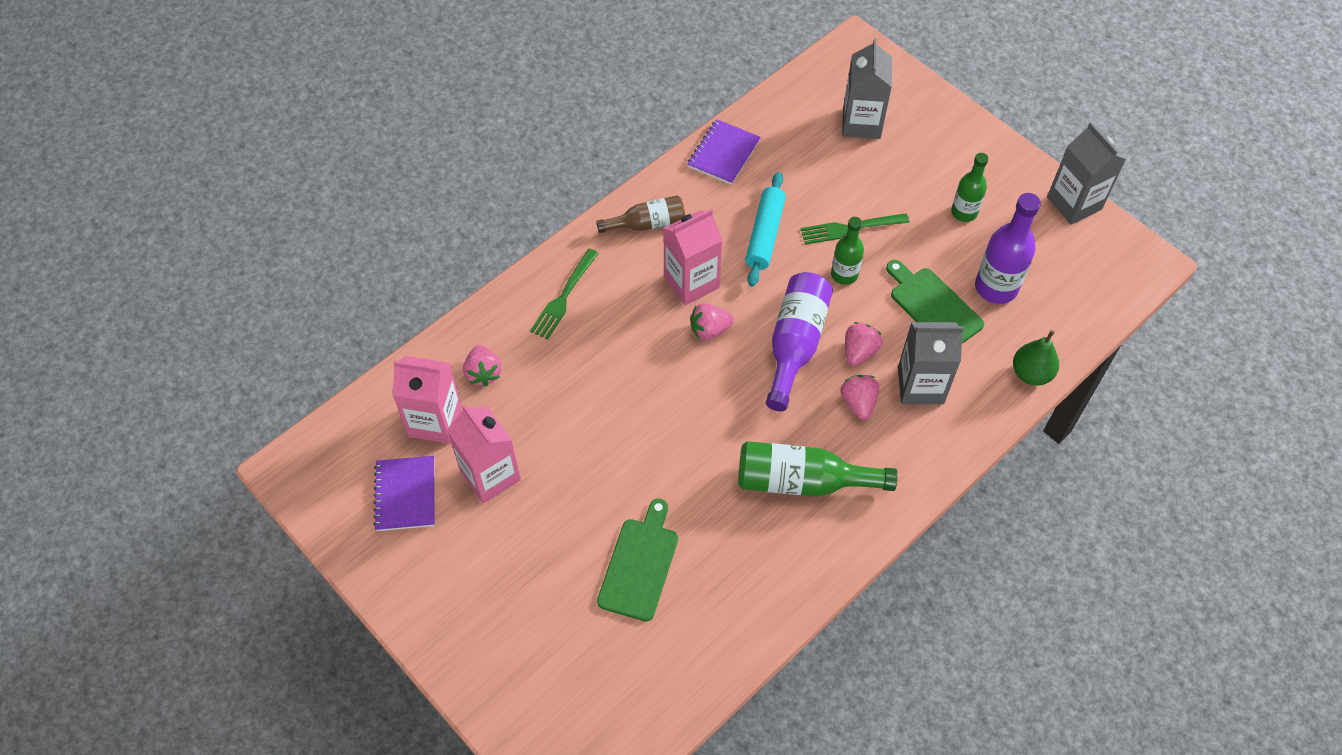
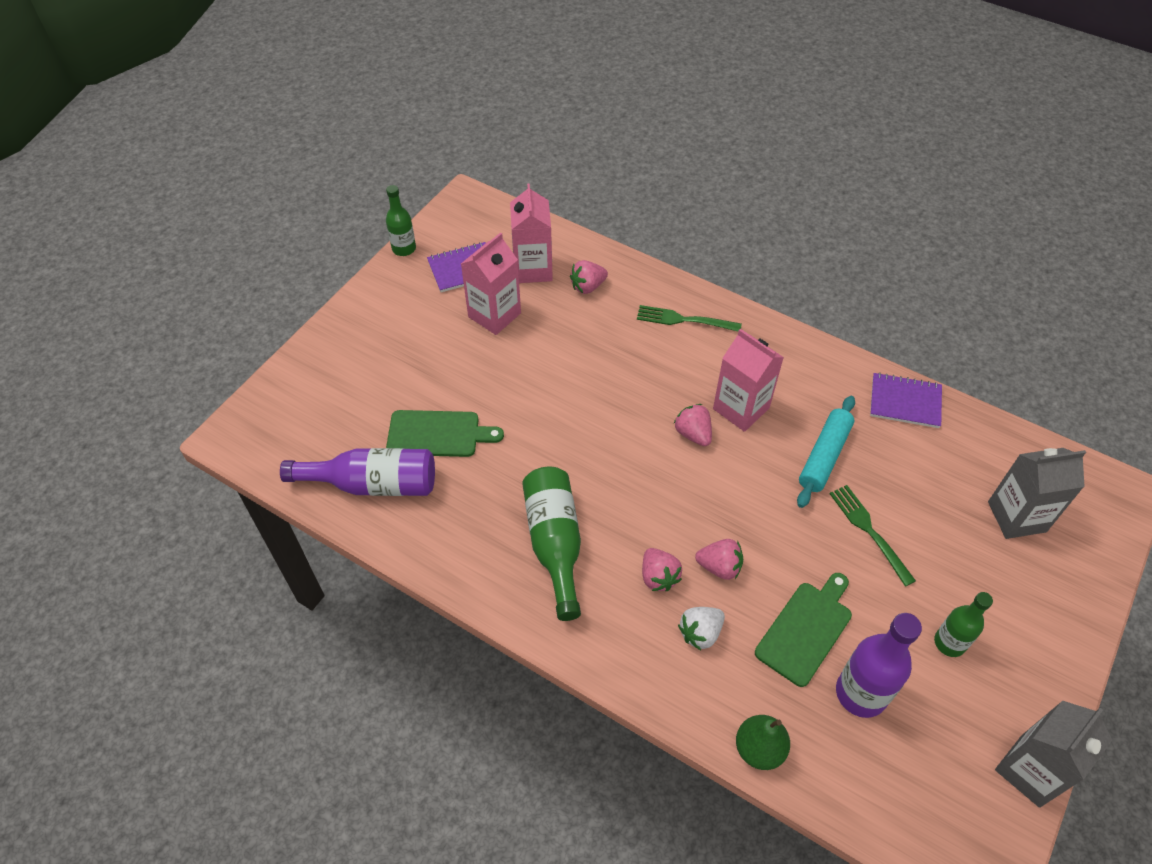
camera: 75 degrees right, 5 degrees down
(647, 224) = (790, 360): brown bottle -> none
(764, 234) = (824, 456): turquoise rolling pin -> turquoise rolling pin turned 60 degrees counterclockwise
(795, 344) = (705, 508): purple bottle -> purple bottle (373, 484)
(844, 274) = (808, 536): green bottle -> green bottle (404, 248)
(858, 403) = (658, 577): pink strawberry -> pink strawberry turned 90 degrees clockwise
(920, 385) = (700, 633): grey carton -> white strawberry

